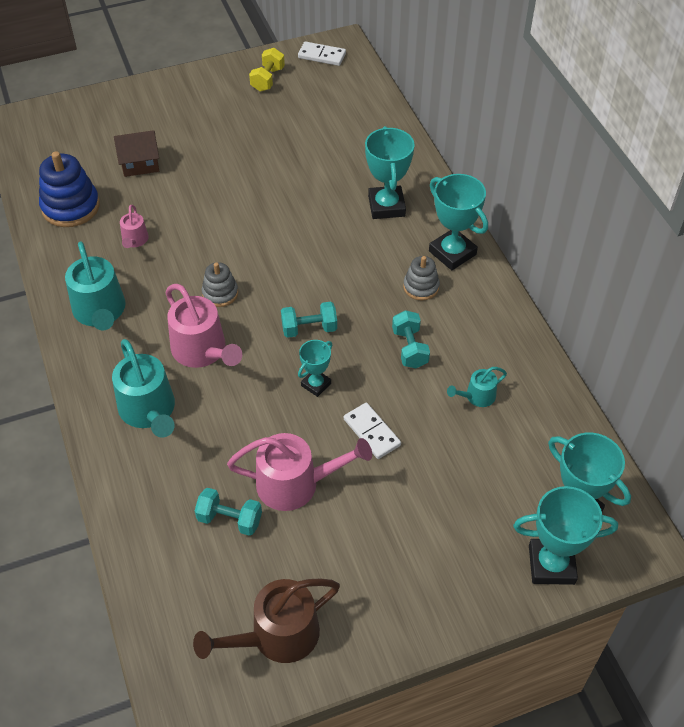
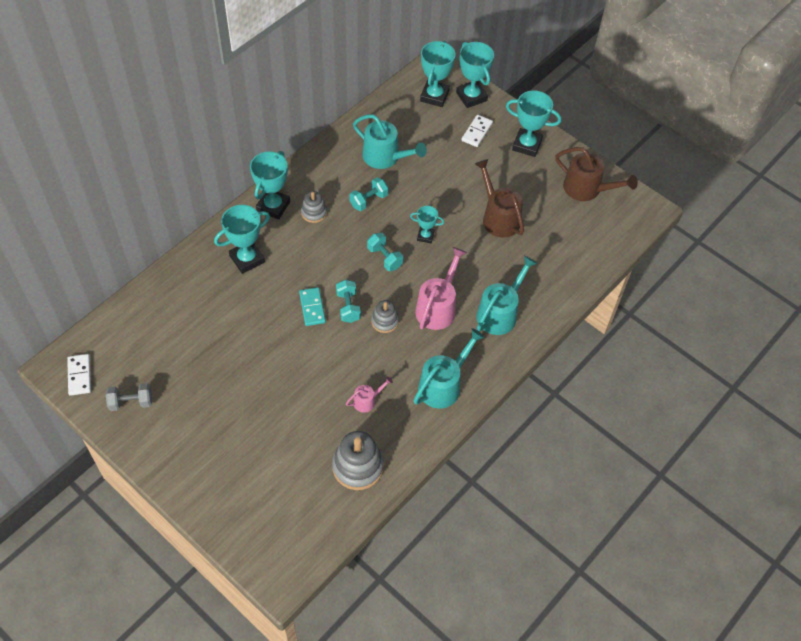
camera: 120 degrees left, 5 degrees up
(70, 207) = (358, 466): blue stacking toy -> grey stacking toy
(140, 164) = (284, 444): brown house -> none
(230, 519) = (540, 237): turquoise dumbbell -> turquoise dumbbell (348, 307)
(267, 79) = (131, 402): yellow dumbbell -> grey dumbbell
(283, 238) = (312, 307): none -> turquoise domino
(295, 484) = (498, 217): pink watering can -> brown watering can
(372, 432) = (441, 196): white domino -> white domino (477, 132)
(410, 594) = (527, 145): none -> turquoise trophy
(477, 396) = (385, 157): turquoise watering can -> turquoise watering can, size x1.92

